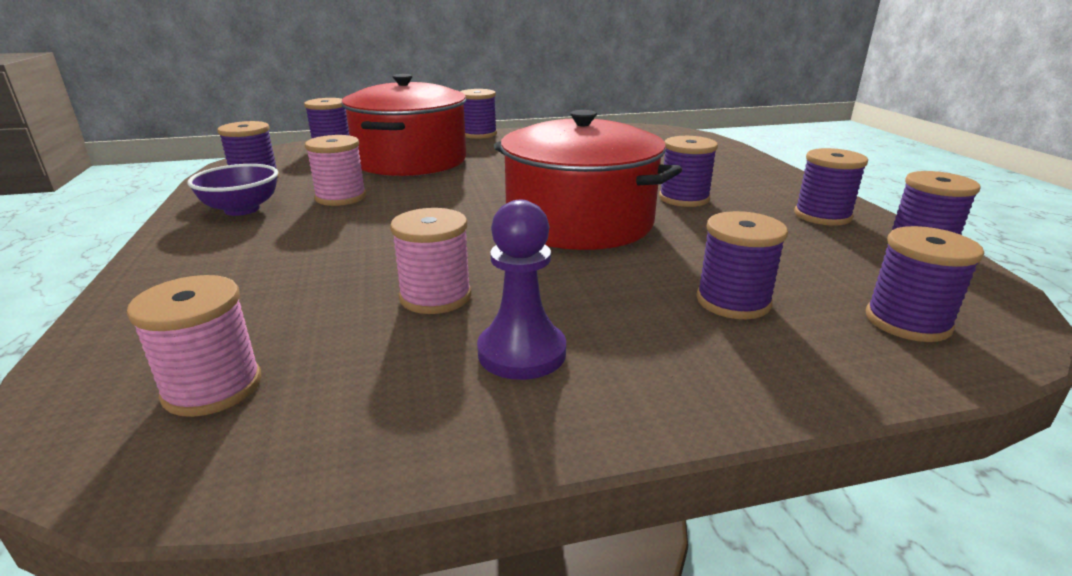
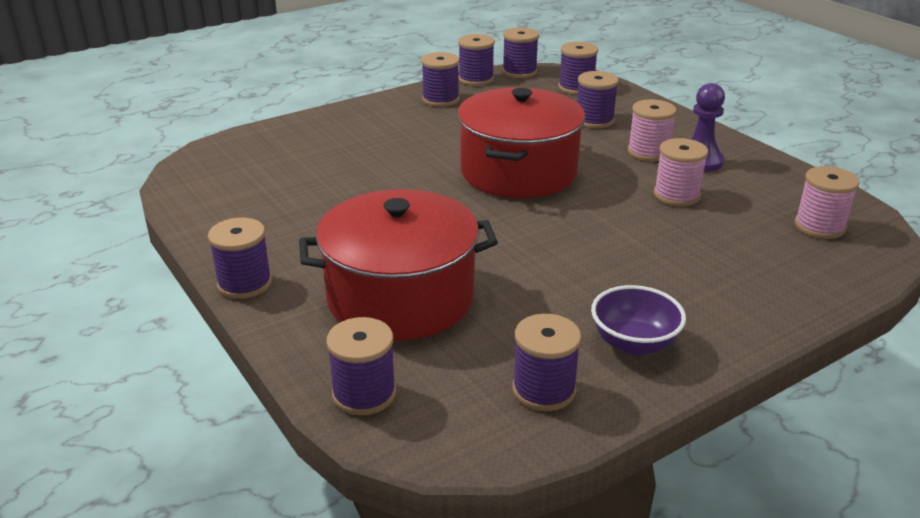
camera: 110 degrees left, 5 degrees up
(341, 197) = (554, 296): pink spool -> pink spool (648, 152)
(684, 198) = (435, 141): purple spool -> purple spool (519, 72)

